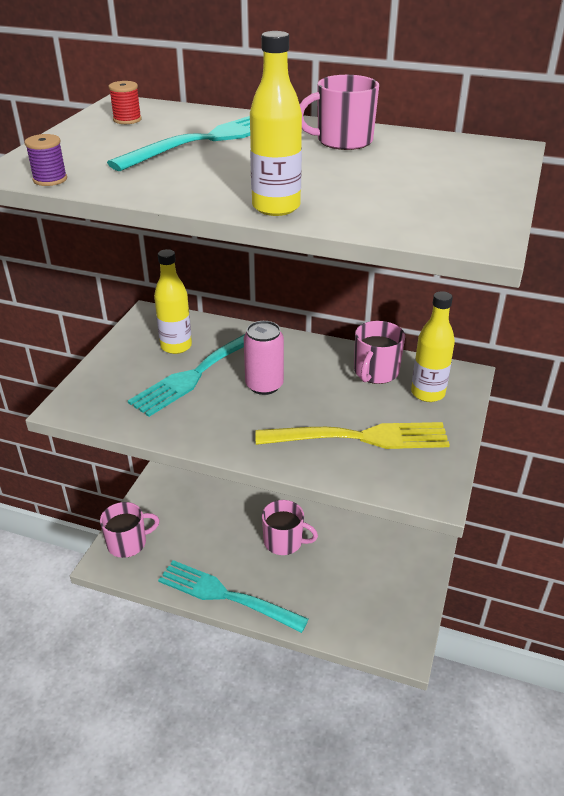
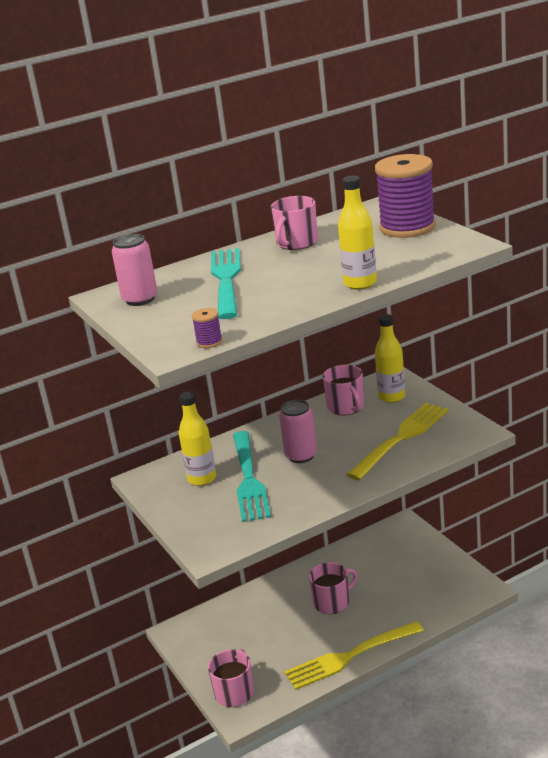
camera: 45 degrees left, 10 degrees down
(127, 120) = (140, 299): red spool -> pink can
(227, 596) = (350, 656): turquoise fork -> yellow fork
(470, 182) = (407, 227): none -> purple spool

